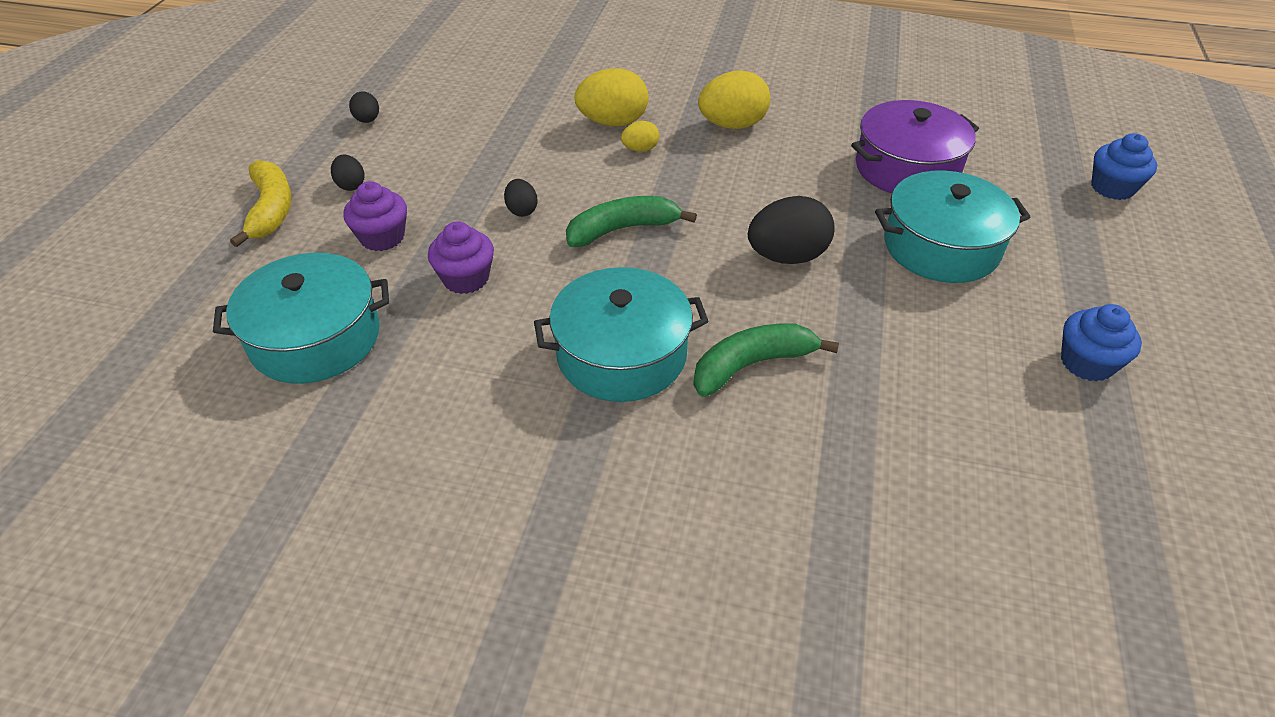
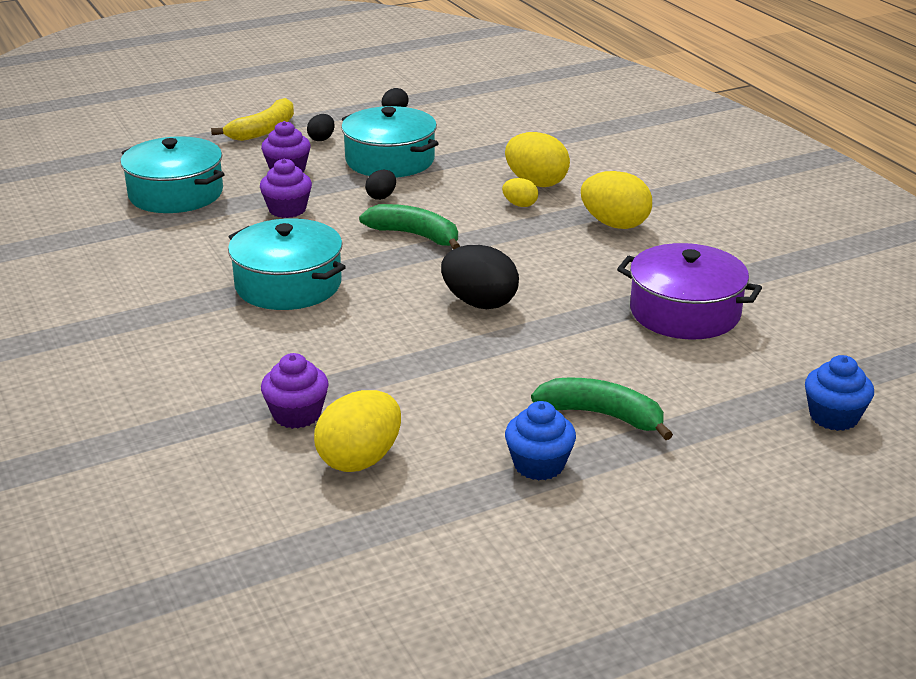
camera: 50 degrees right, 15 degrees down
(752, 365) = (340, 331): green banana -> green banana (602, 415)
(886, 476) = (297, 415): none -> purple cupcake
(941, 247) = (595, 360): turquoise pot -> turquoise pot (390, 160)
(1003, 471) = (360, 459): none -> yellow egg

